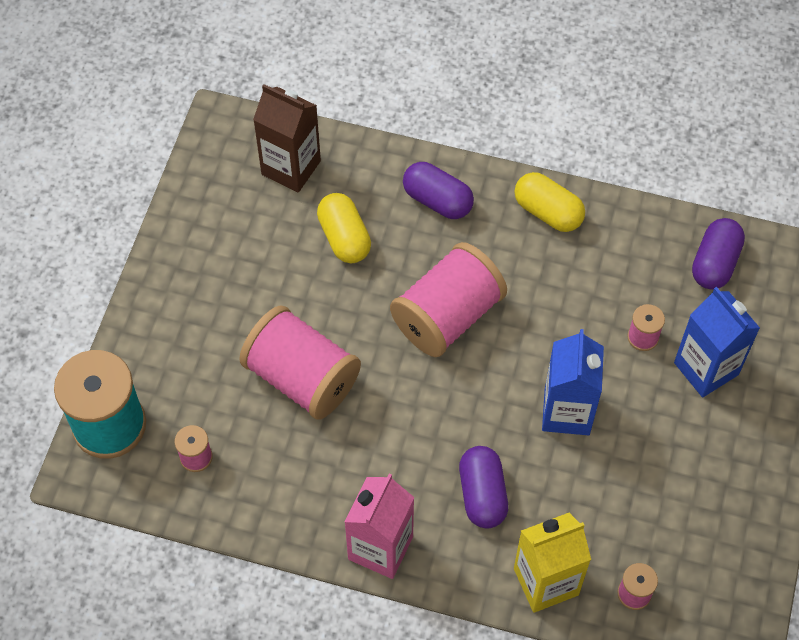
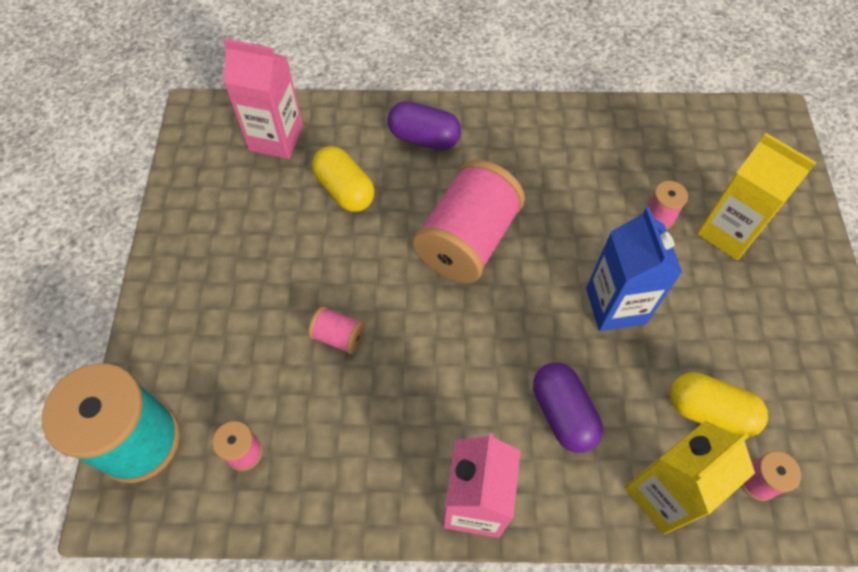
camera: 15 degrees left, 0 degrees up
(291, 168) = (276, 138): brown carton -> pink carton
(302, 377) = (338, 336): pink spool -> pink spool, size x0.44
(548, 212) = (529, 126): yellow capsule -> yellow capsule (709, 411)
(706, 368) = (728, 232): blue carton -> yellow carton
(714, 263) = (694, 137): purple capsule -> none

